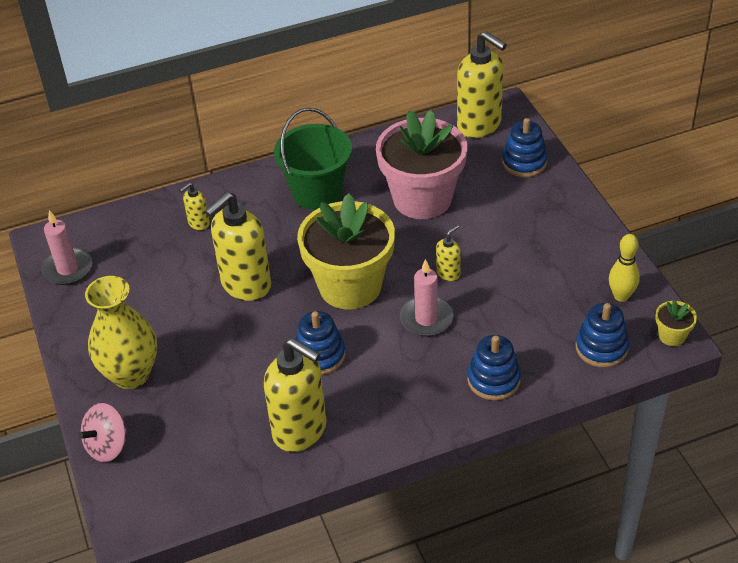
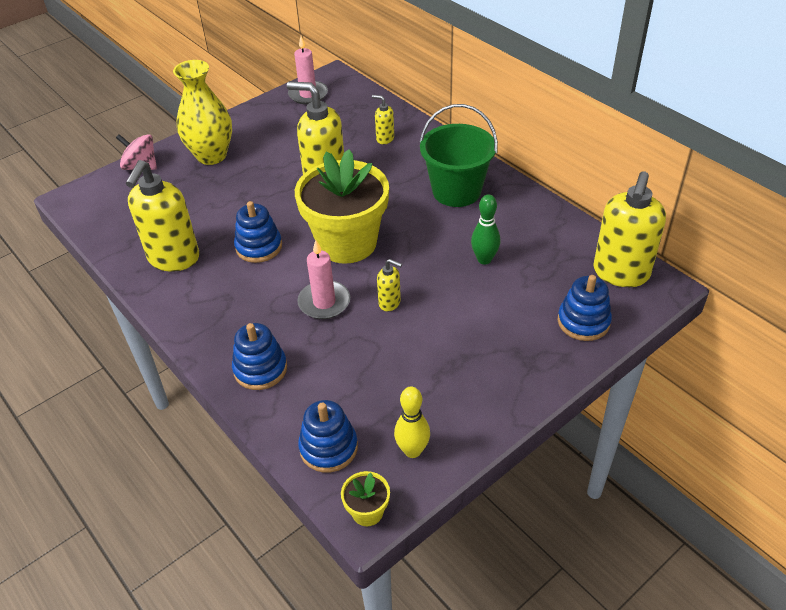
camera: 70 degrees right, 0 degrees up
(422, 199) = (484, 259): pink flower pot -> green bowling pin

